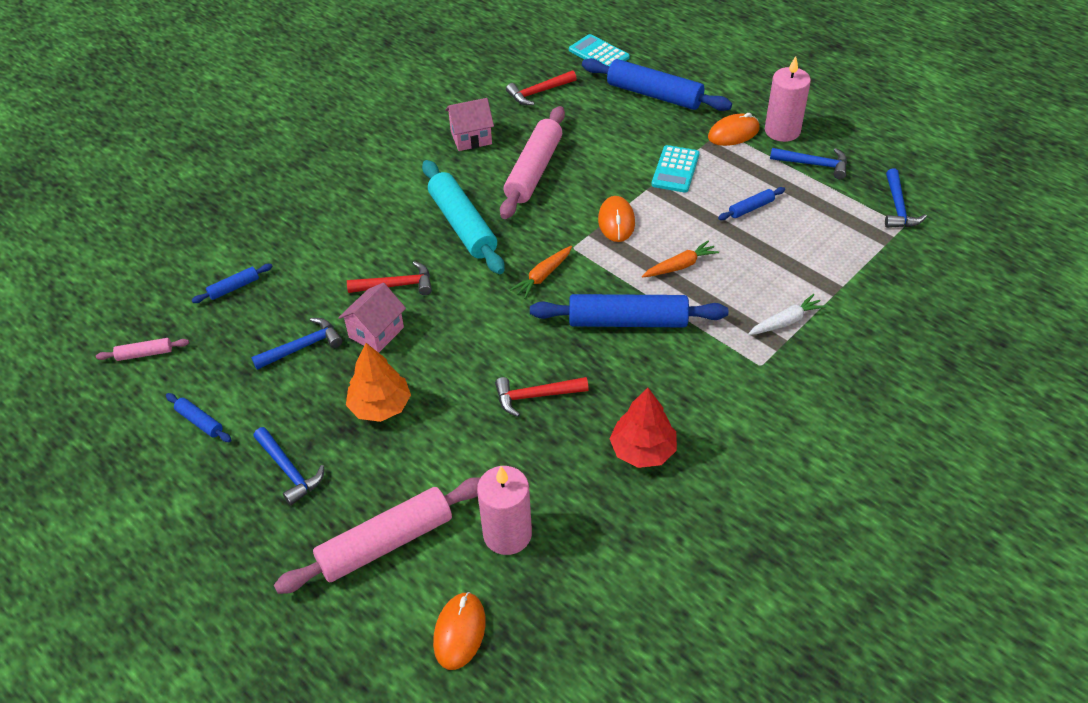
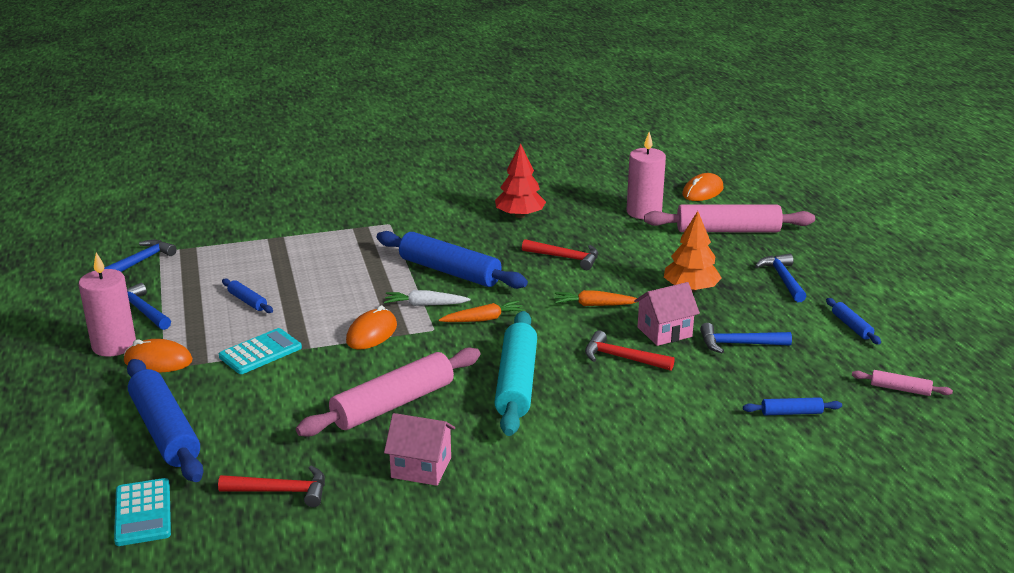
camera: 150 degrees left, 20 degrees down
(680, 266) = (363, 287): orange carrot -> orange carrot (594, 305)
(751, 208) = (247, 301): blue rolling pin -> blue rolling pin turned 45 degrees clockwise
(786, 321) = (338, 235): white carrot -> white carrot (425, 305)

